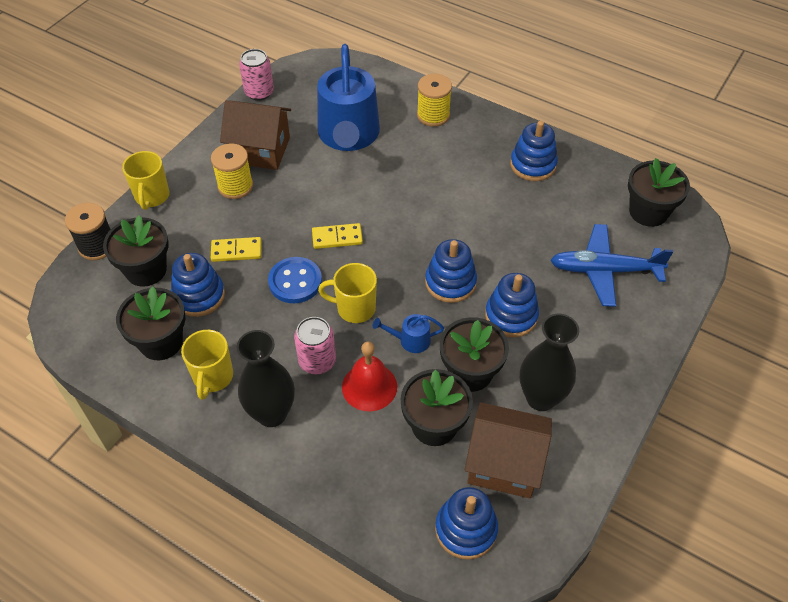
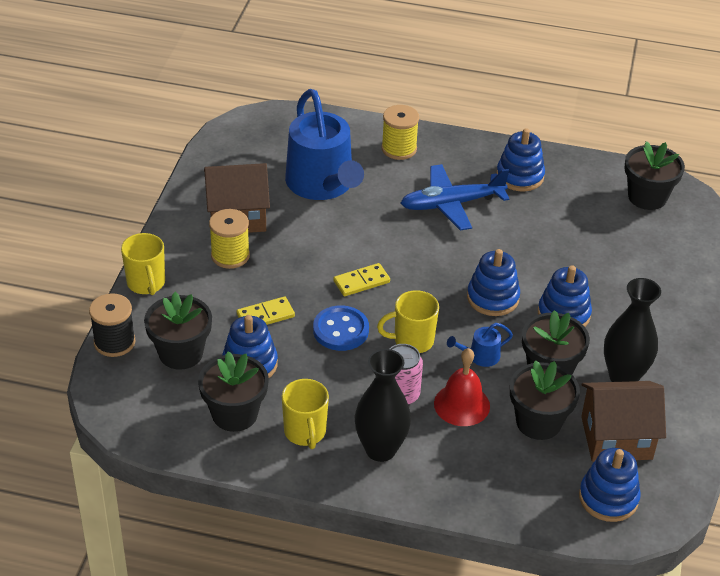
camera: 20 degrees left, 10 degrees down
(259, 92) = (205, 160): pink can -> none
(605, 270) = (631, 257): blue plane -> blue plane (452, 204)

